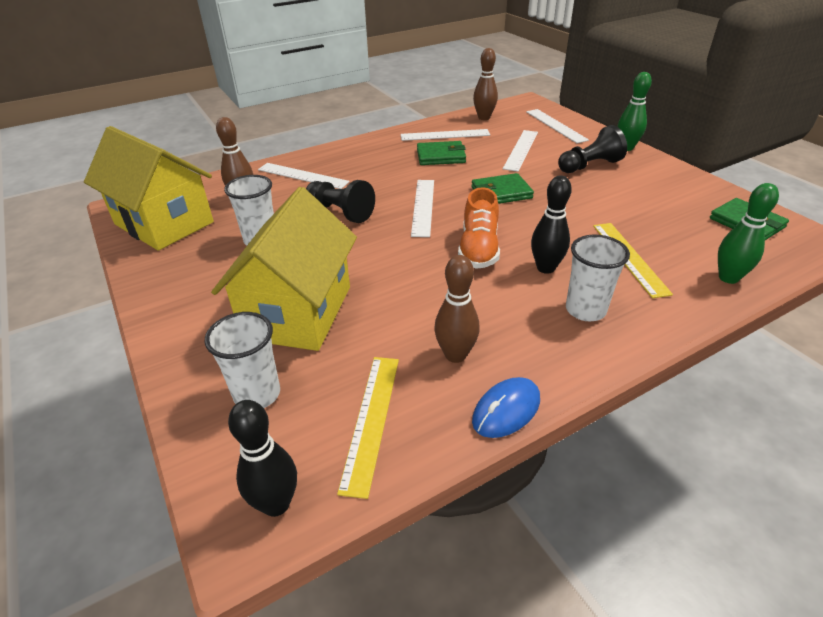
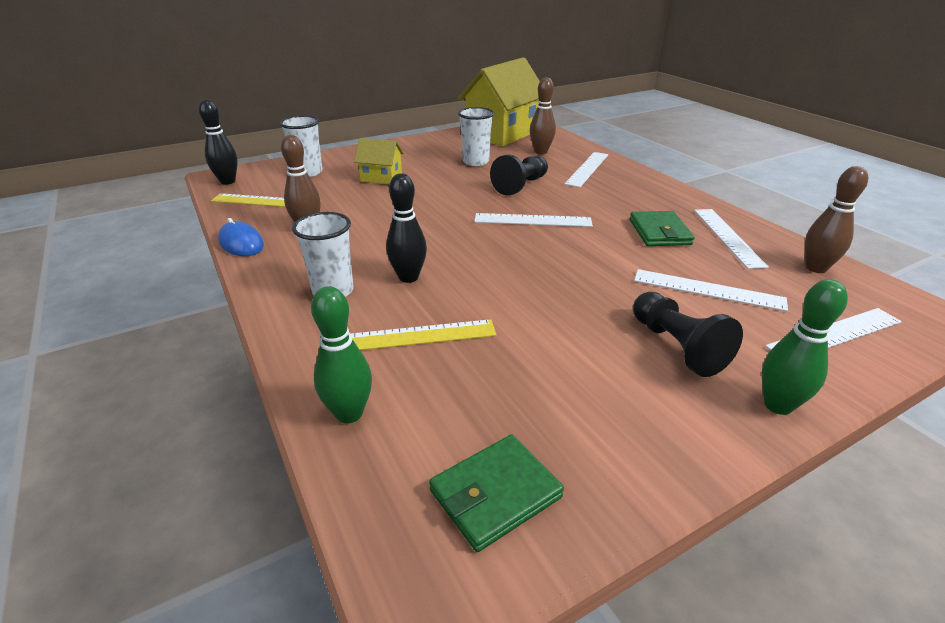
camera: 90 degrees right, 5 degrees down
(298, 312) = (381, 178): yellow house -> yellow house, size x0.49
(478, 249) = (450, 244): orange shoe -> none
(501, 193) = (571, 265): green wallet -> none

